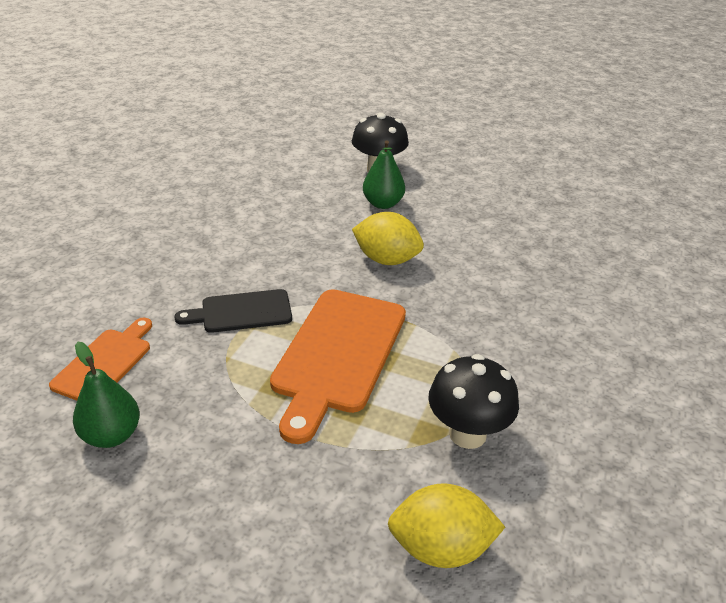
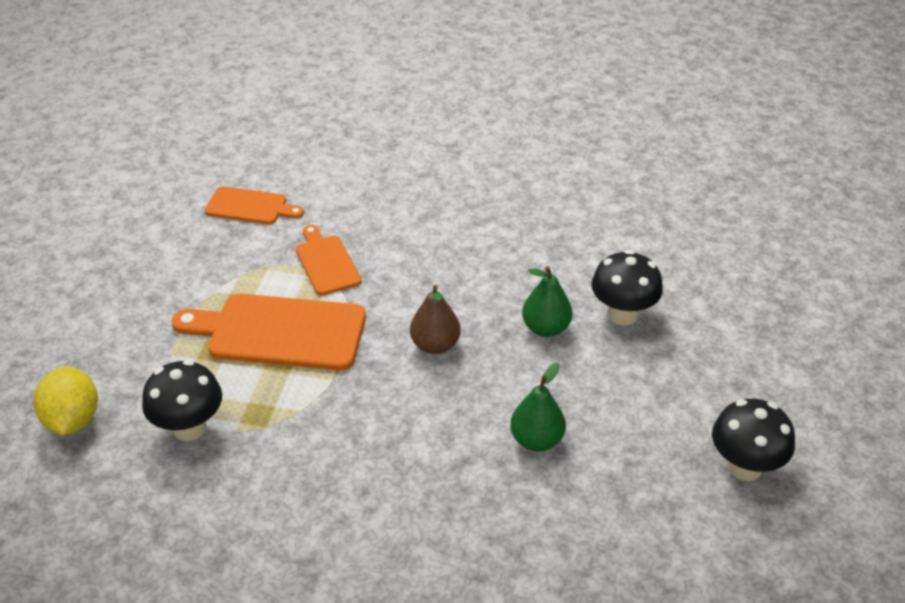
camera: 80 degrees right, 5 degrees up
(111, 435) = (176, 231): green pear -> green pear (536, 440)
(241, 312) = (326, 262): black cutting board -> orange cutting board
(386, 260) = (435, 345): yellow lemon -> brown pear
(534, 156) = (744, 467): none -> black mushroom

